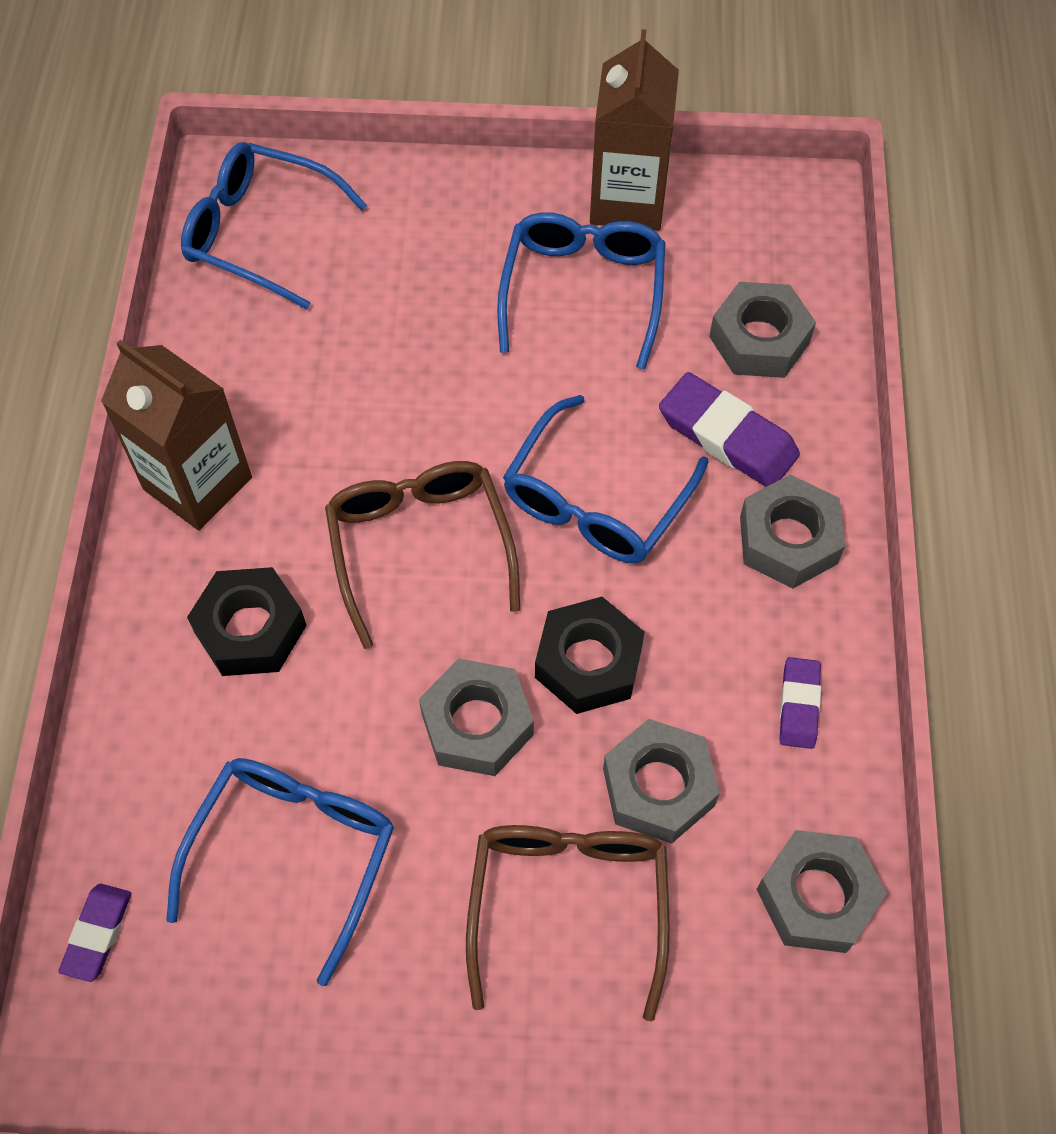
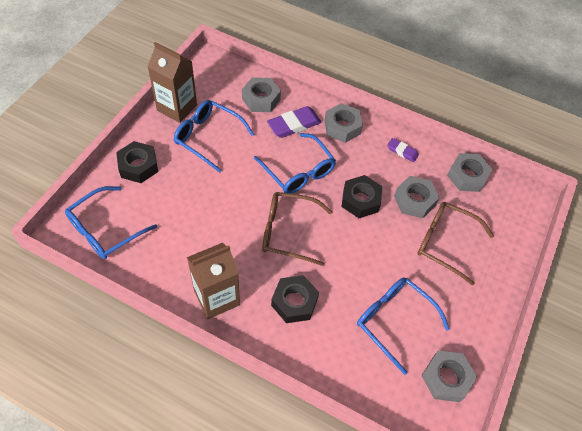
camera: 70 degrees left, 5 degrees down
(97, 933) = (399, 403): purple eraser -> none
(435, 211) = (138, 166): none -> black nut
(477, 724) = (369, 243): grey nut -> grey nut (446, 378)

